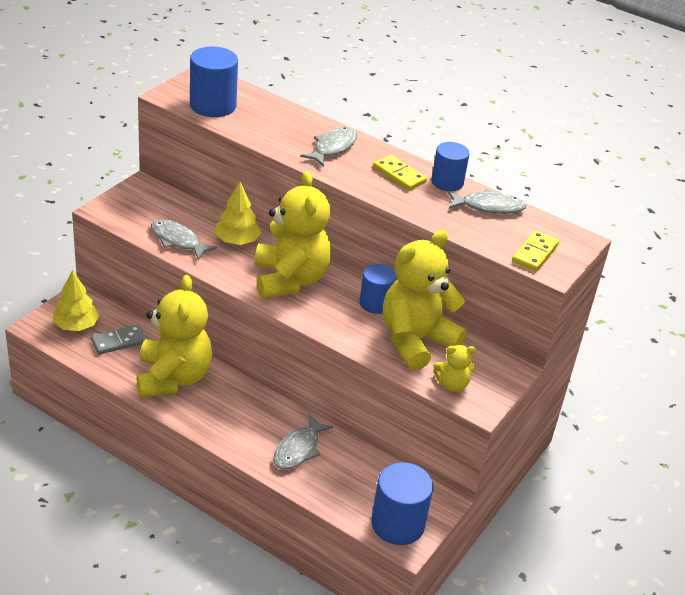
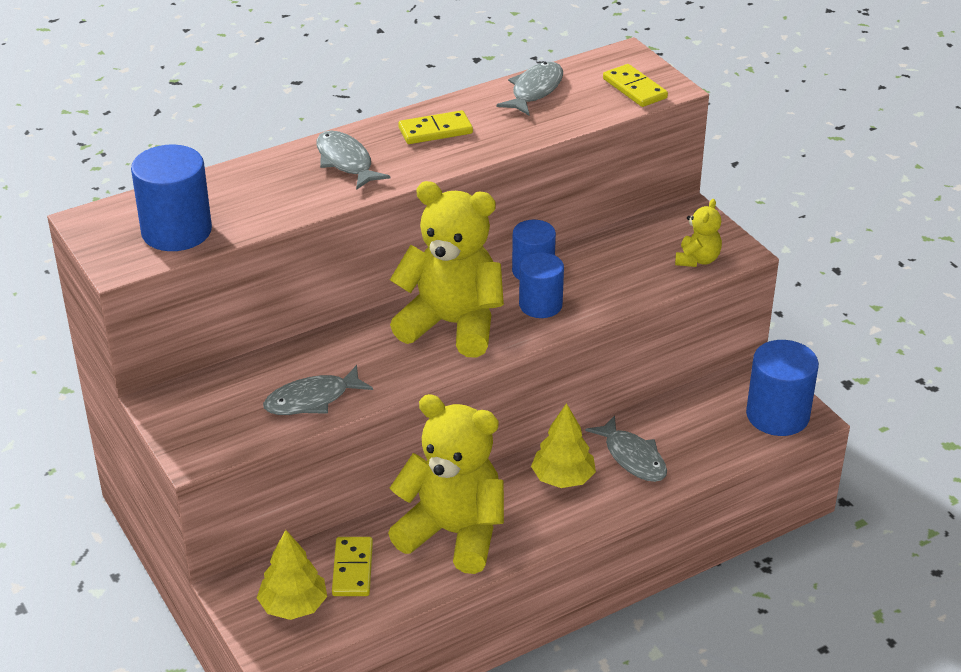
camera: 60 degrees left, 0 degrees up
(119, 341) = (353, 569): grey domino -> yellow domino
(237, 241) = (346, 347): yellow tree -> yellow tree (563, 478)
(416, 341) = (613, 262): yellow teddy bear -> none
(447, 182) = (471, 103): blue cylinder -> blue cylinder (540, 305)

